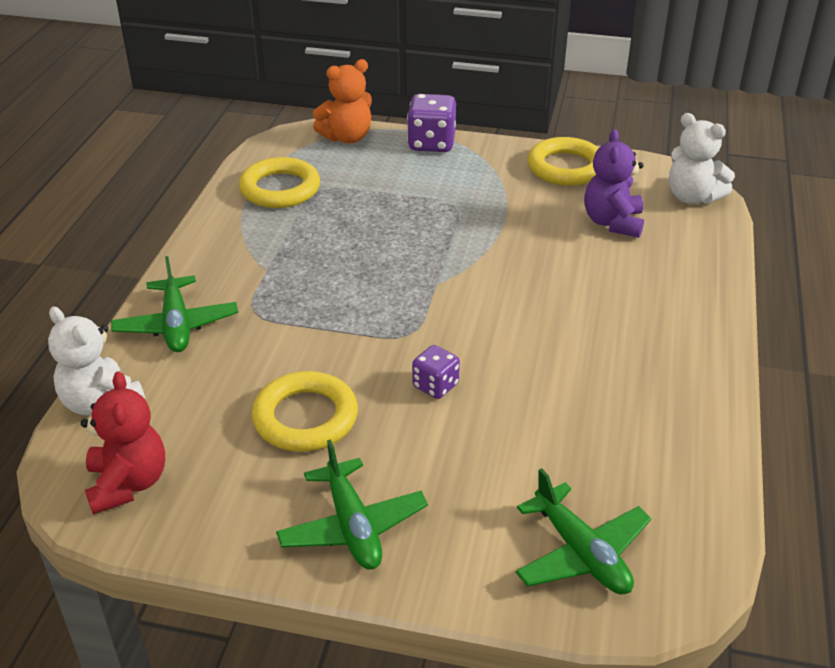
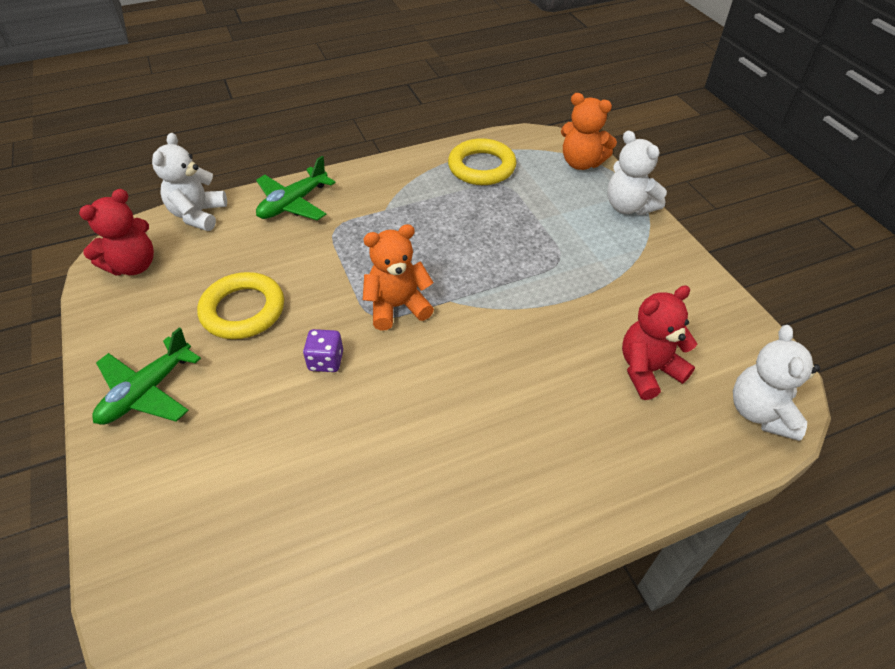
camera: 55 degrees right, 10 degrees up
(412, 316) = (397, 307): none -> orange teddy bear
(431, 143) = (628, 206): purple dice -> white teddy bear
(566, 167) = (695, 299): yellow ring -> none
(581, 553) = (186, 551): green plane -> none
(612, 222) = (648, 370): purple teddy bear -> red teddy bear

